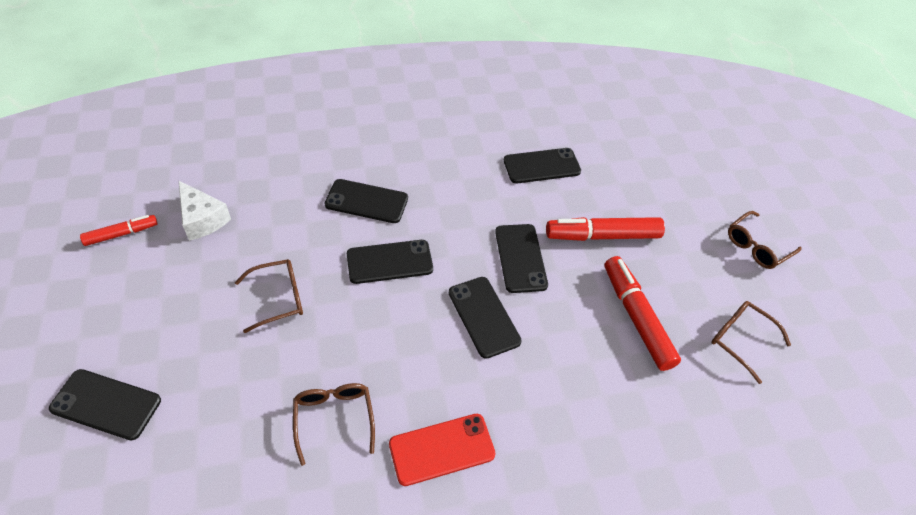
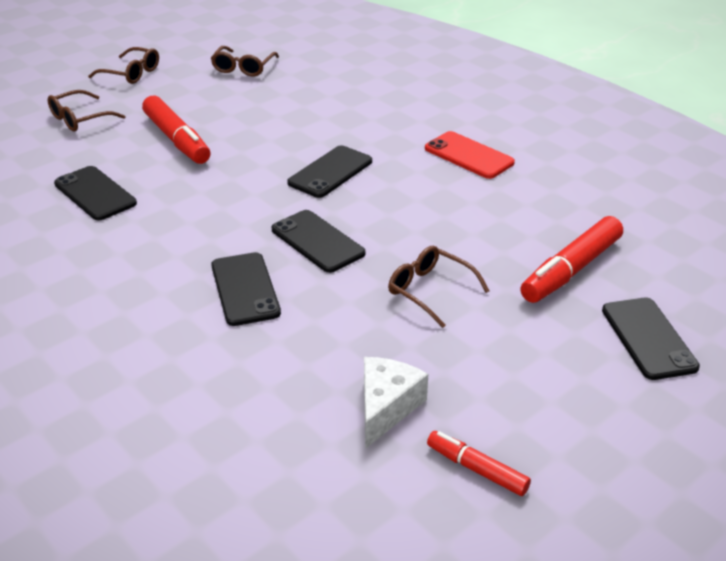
camera: 115 degrees left, 15 degrees down
(334, 419) = (504, 209): brown glasses -> brown glasses (80, 119)
(520, 258) = (243, 172): black phone -> none
(636, 317) = (261, 108): red marker -> red marker (571, 270)

